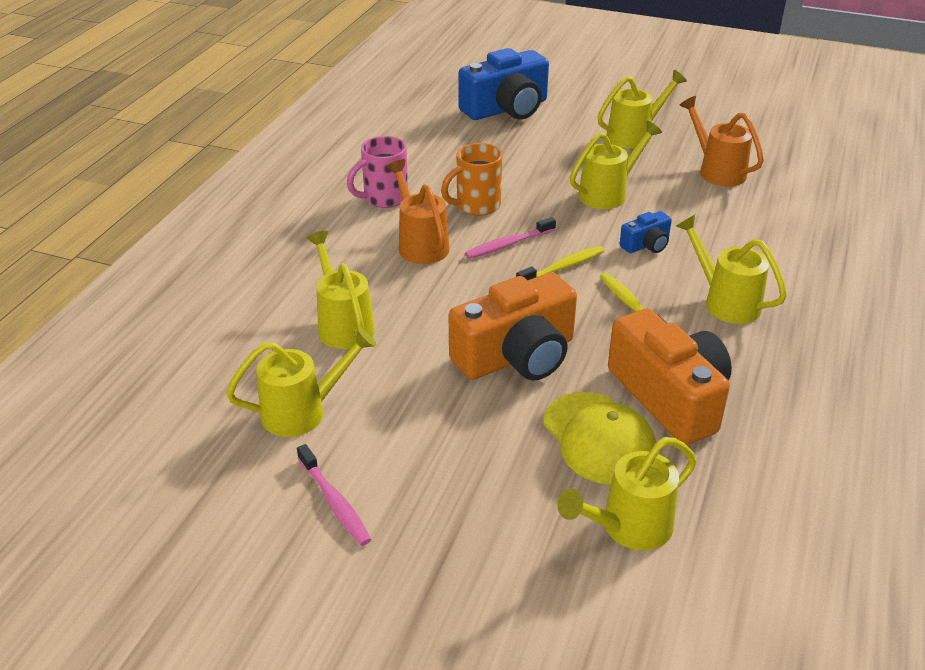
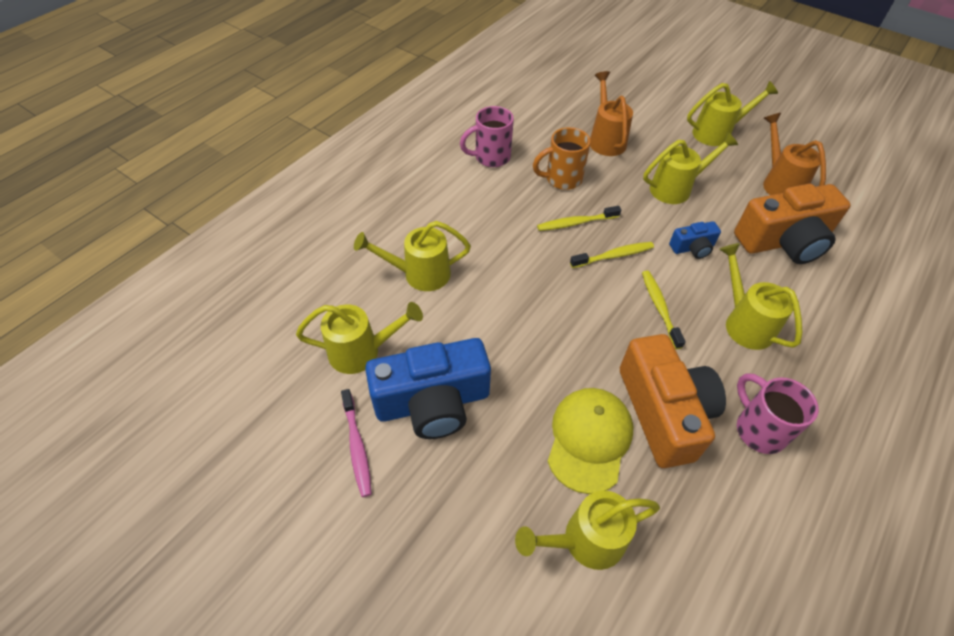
camera: 15 degrees right, 15 degrees up
(343, 325) = (420, 274): yellow watering can -> yellow watering can turned 90 degrees counterclockwise
(420, 244) = (505, 208): orange watering can -> orange watering can (606, 139)
(506, 109) = (617, 87): blue camera -> blue camera (433, 402)
(509, 244) = (576, 223): pink toothbrush -> yellow toothbrush
(517, 356) = (547, 337): orange camera -> orange camera (783, 241)
(599, 438) = (589, 439): yellow cap -> yellow cap turned 150 degrees counterclockwise
(773, 391) = (758, 429): none -> pink mug

